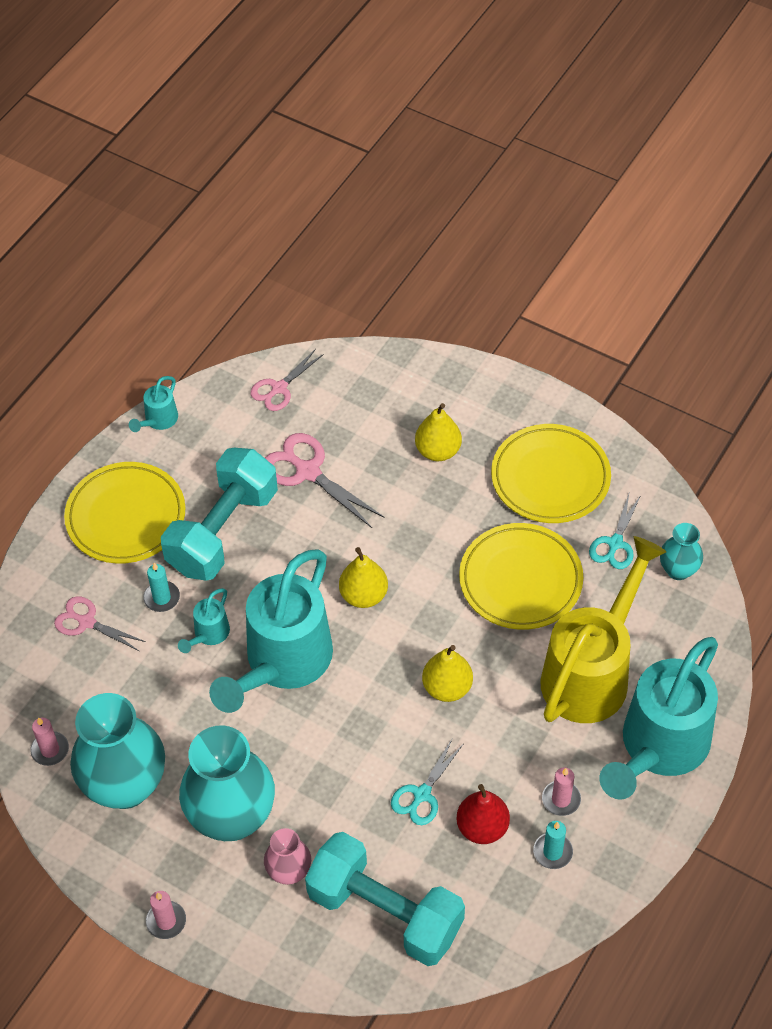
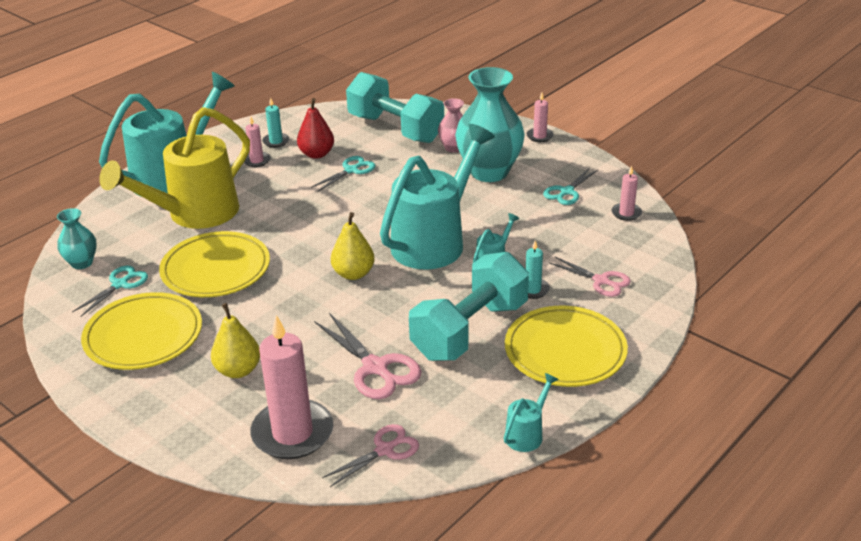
camera: 170 degrees left, 20 degrees down
(125, 785) = (566, 192): turquoise vase -> turquoise scissors
(363, 393) = (292, 433): none -> pink candle
(447, 687) = (309, 217): yellow pear -> none

